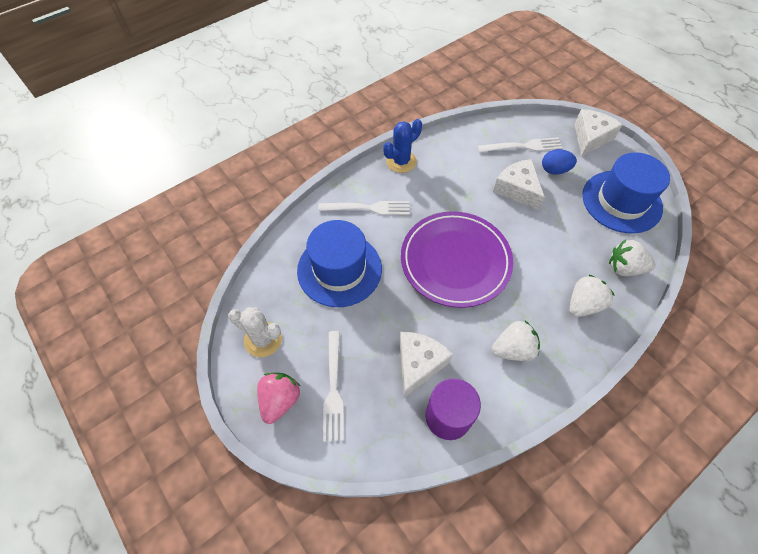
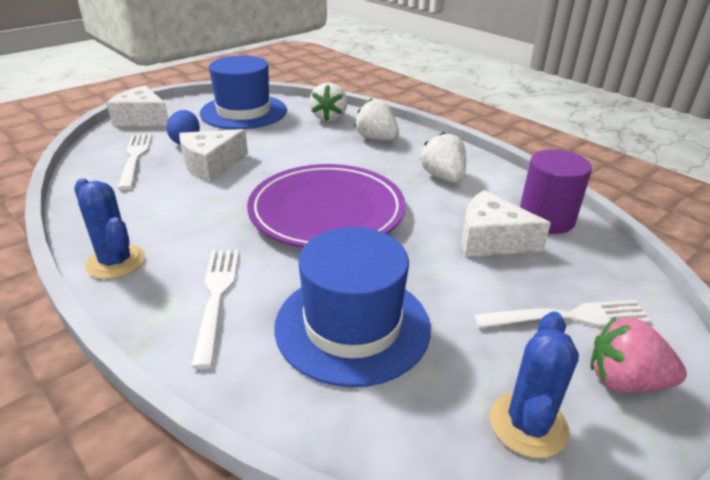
camera: 95 degrees left, 25 degrees down
(263, 339) = (528, 424): white cactus -> blue cactus

